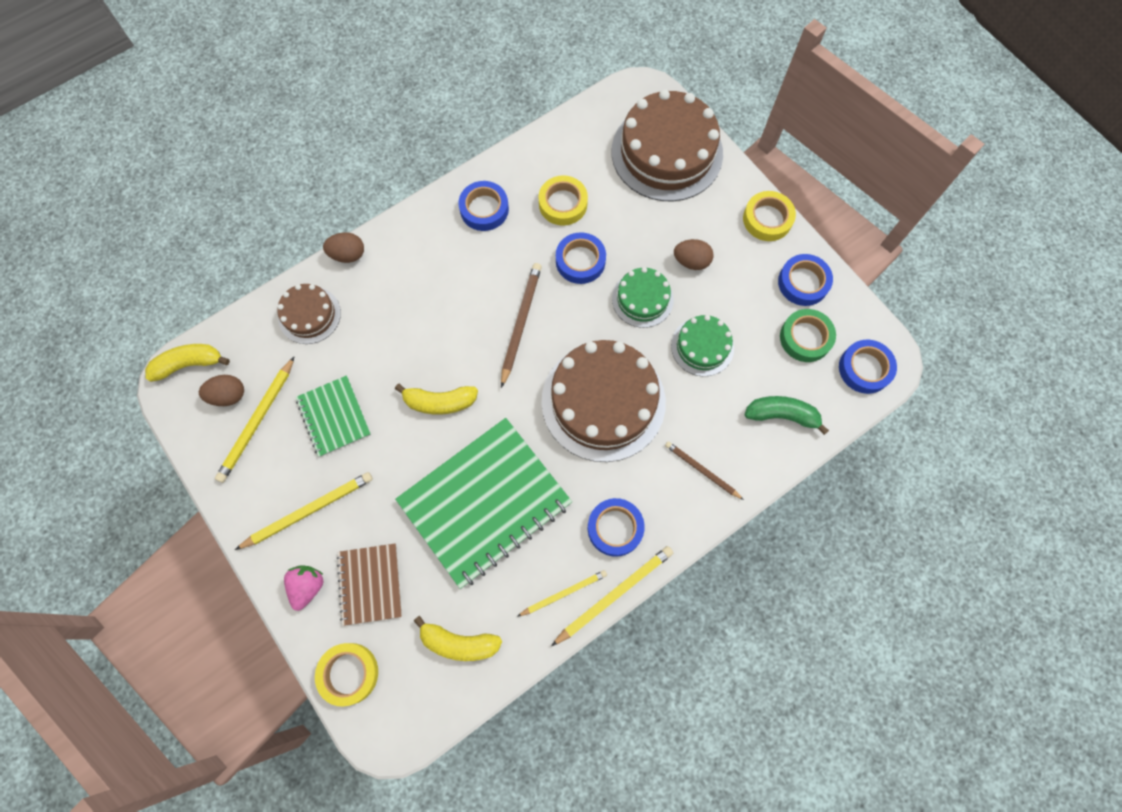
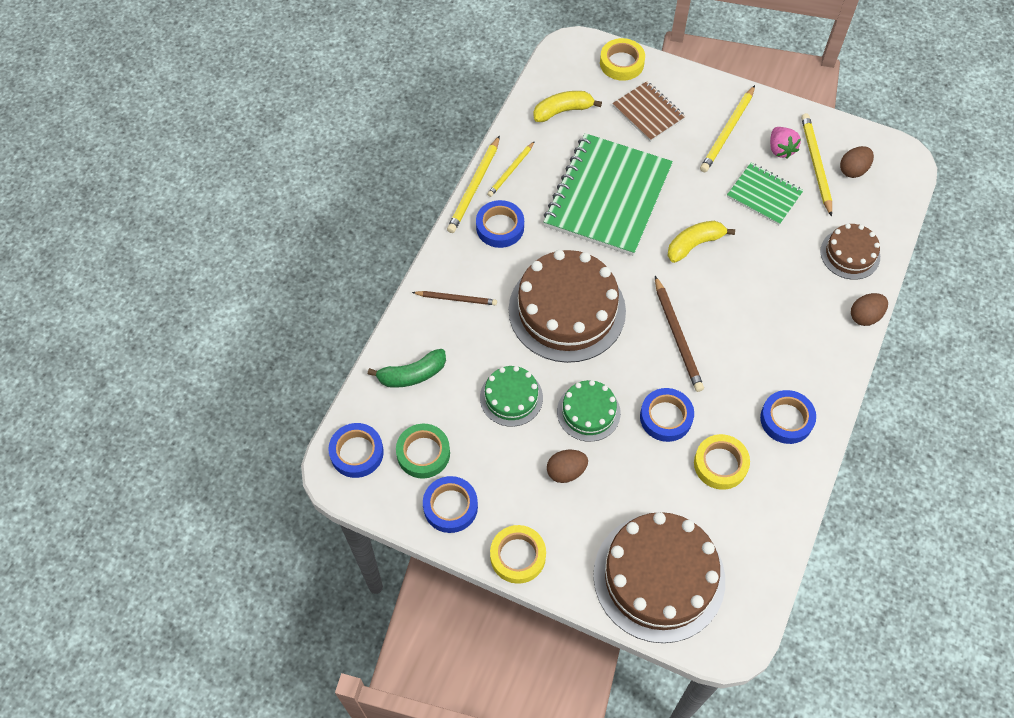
camera: 150 degrees right, 10 degrees down
(189, 364) = (903, 175): yellow banana -> none
(308, 586) = (688, 92): pink strawberry -> pink strawberry (780, 149)

